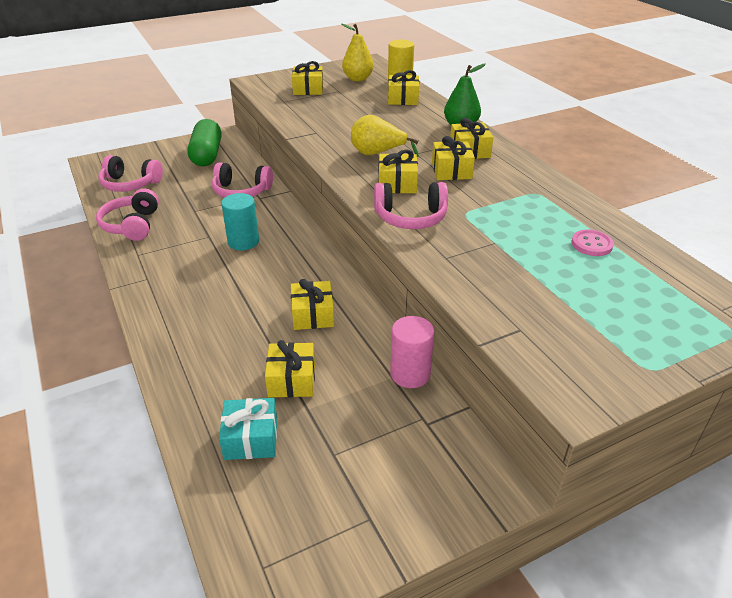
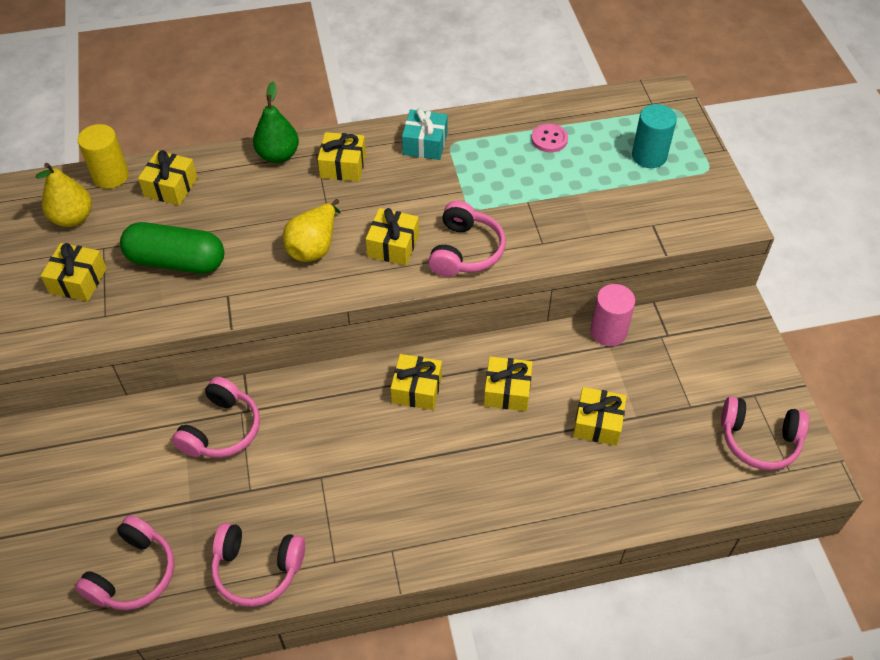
camera: 75 degrees left, 15 degrees up
(207, 155) = (88, 464): green capsule -> green capsule (176, 261)
(243, 242) = (348, 439): turquoise cylinder -> turquoise cylinder (649, 156)
(251, 438) = (664, 465): turquoise gift -> turquoise gift (425, 144)
(301, 529) = (759, 440): none -> pink headphones
(451, 171) = (382, 193): yellow gift -> yellow gift (417, 389)

